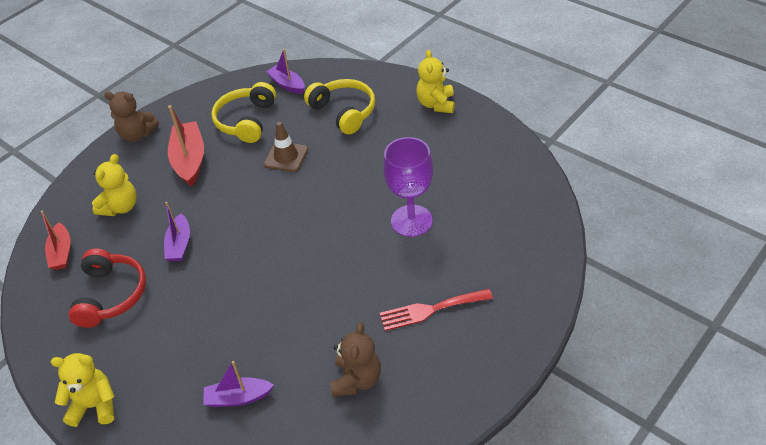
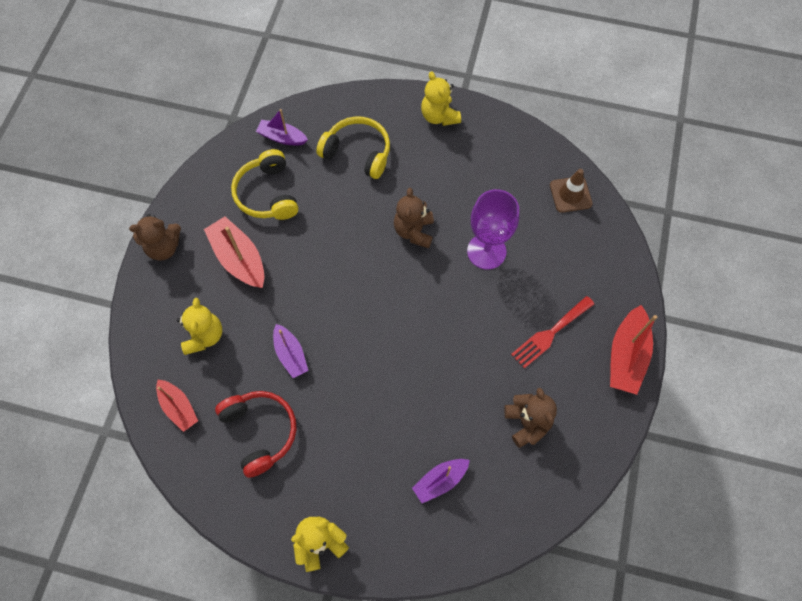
camera: 30 degrees left, 20 degrees up
(286, 157) = (332, 222): brown traffic cone -> brown traffic cone (570, 194)
(353, 184) = (414, 231): none -> brown teddy bear
(499, 357) = (626, 356): none -> red boat

